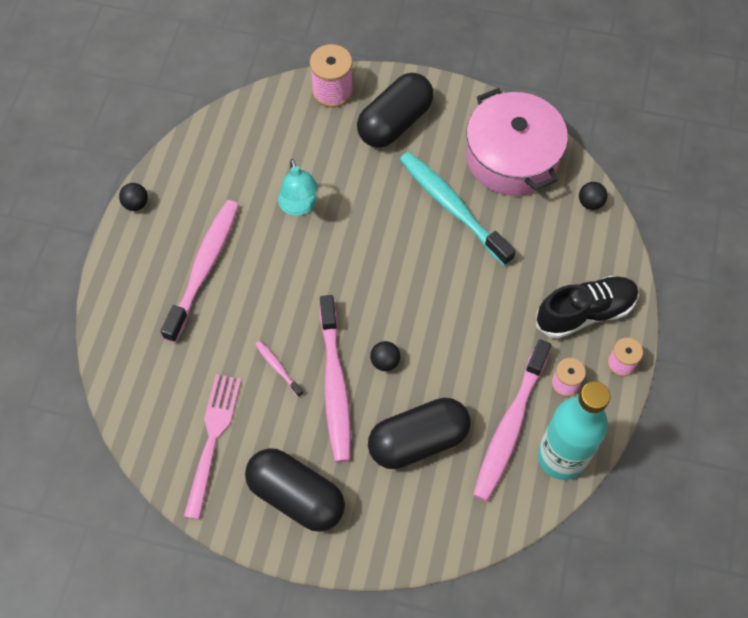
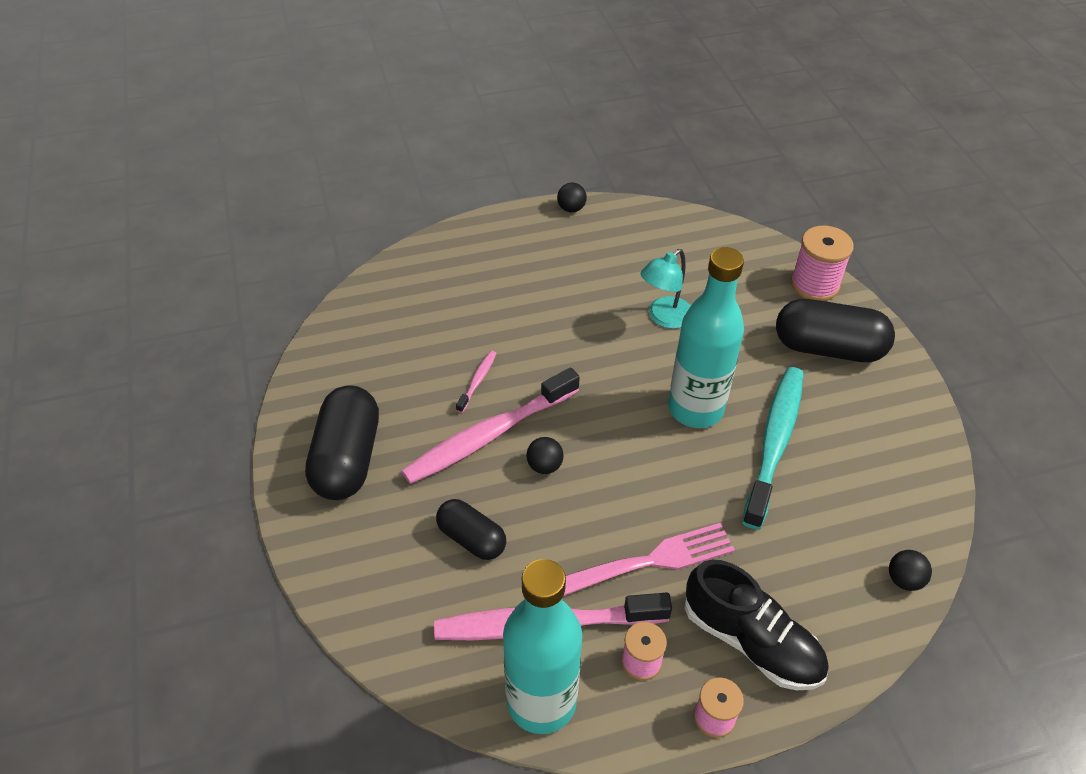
camera: 60 degrees right, 15 degrees down
(204, 267) = (544, 281): pink toothbrush -> none
(212, 439) = (371, 366): pink fork -> pink fork (648, 562)
(395, 237) = (695, 409): none -> turquoise bottle
(418, 441) = (471, 539): black capsule -> black capsule, size x0.60
(512, 157) = (887, 470): pink pot -> none

